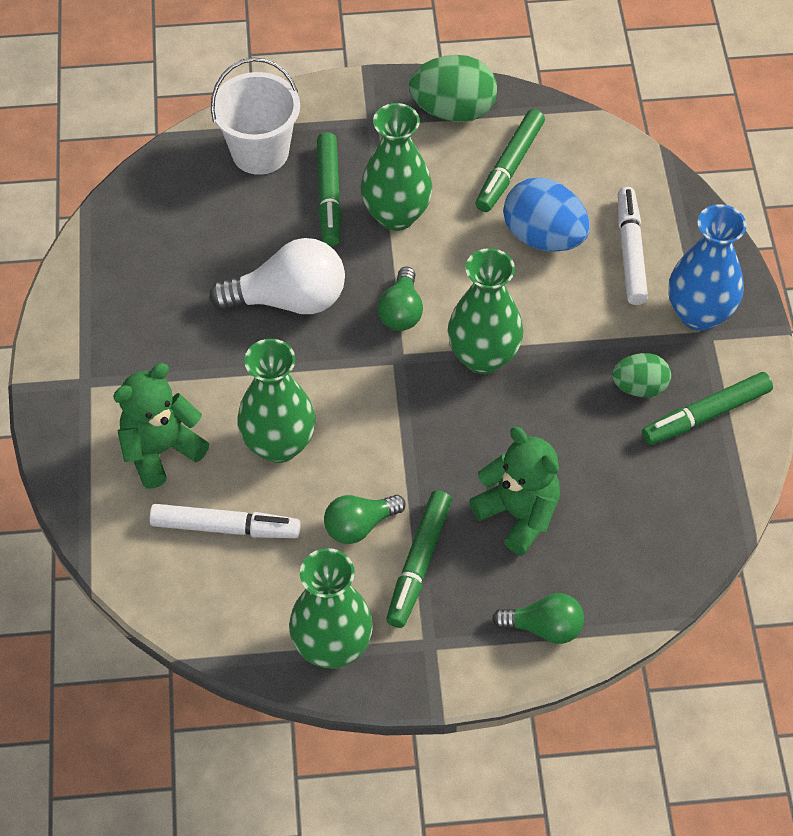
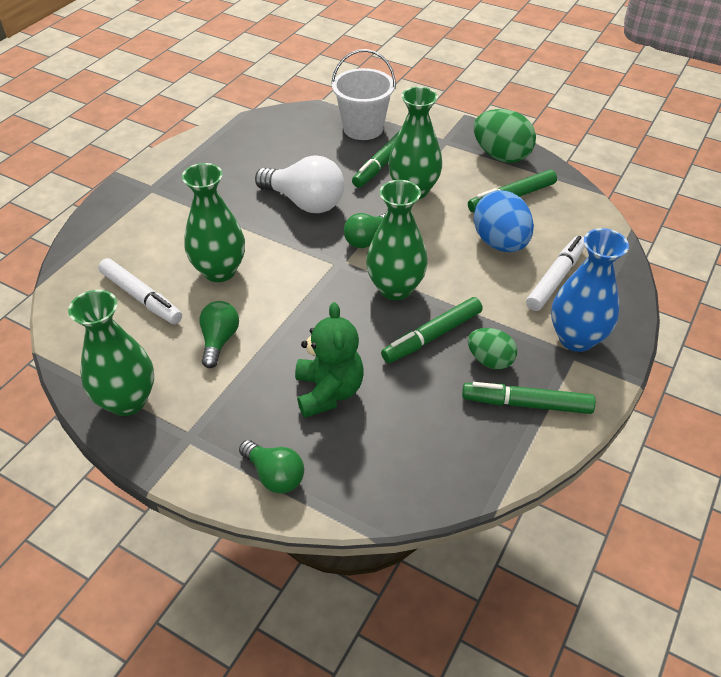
camera: 35 degrees right, 10 degrees down
(161, 450) = (152, 239): green teddy bear -> none
(359, 526) = (219, 340): green light bulb -> green light bulb turned 90 degrees clockwise
(418, 563) = (232, 383): green marker -> green marker (432, 336)

